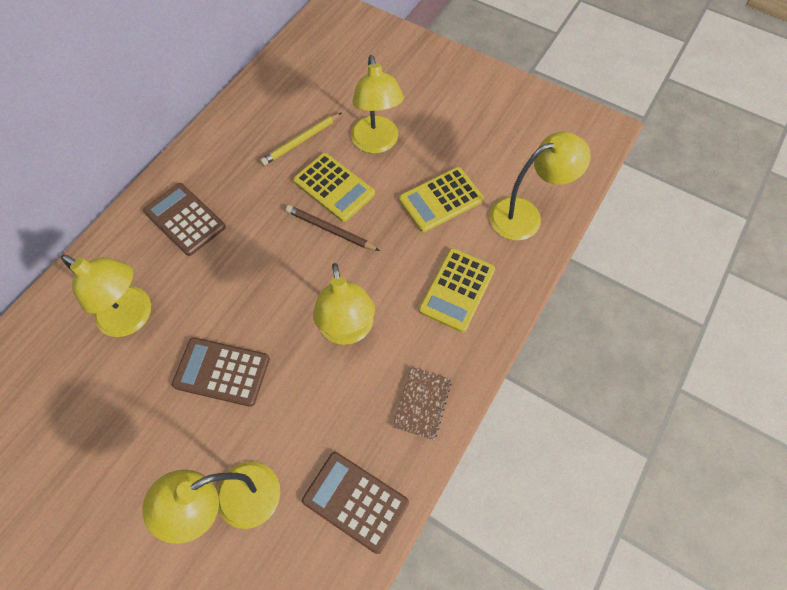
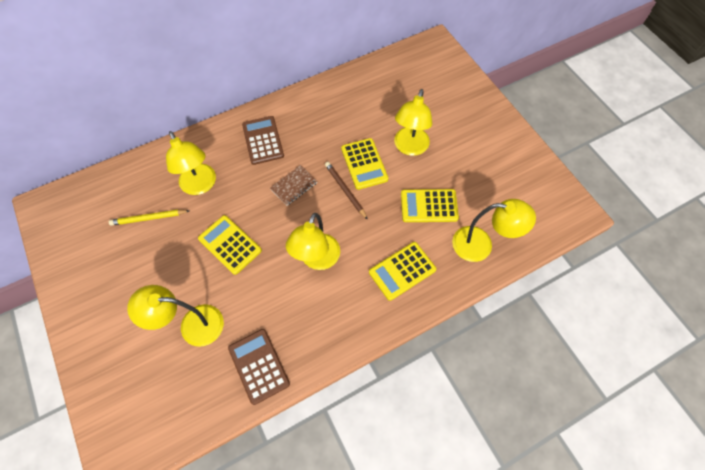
camera: 30 degrees right, 0 degrees up
(222, 372) = (230, 244): brown calculator -> yellow calculator
(301, 141) = (361, 123): yellow pencil -> yellow pencil (149, 218)
(422, 403) = (334, 330): brown notebook -> brown notebook (294, 186)

